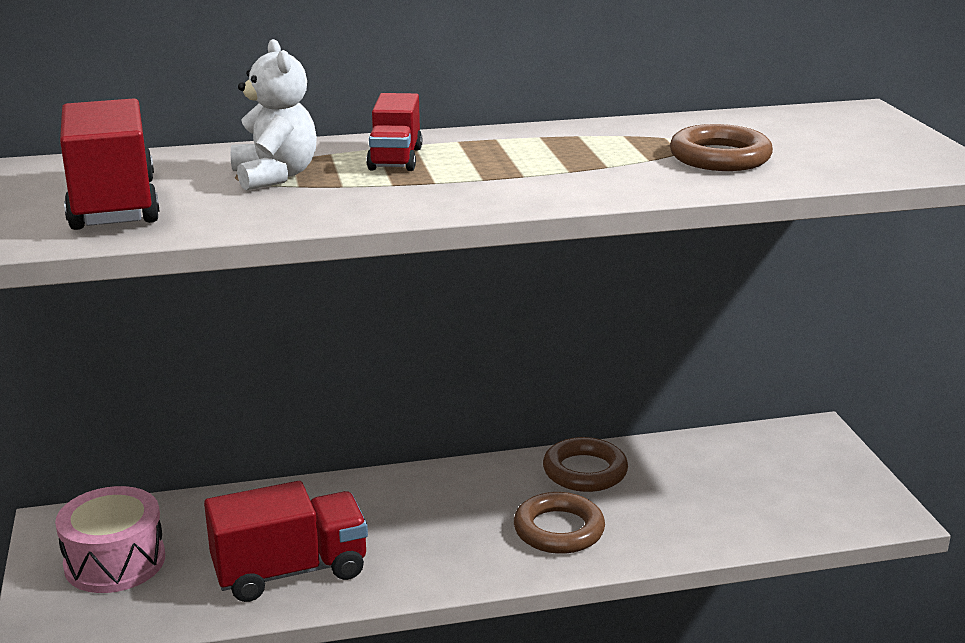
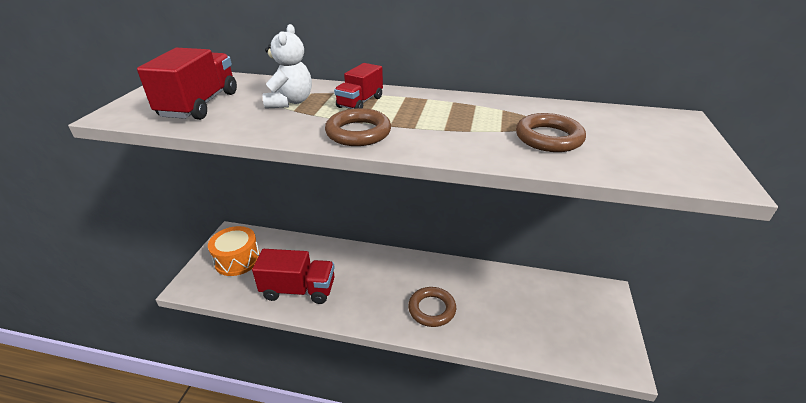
camera: 25 degrees right, 10 degrees up
(115, 562) = (237, 260): pink drum -> orange drum
(585, 471) = (466, 277): brown ring -> brown ring (358, 132)

